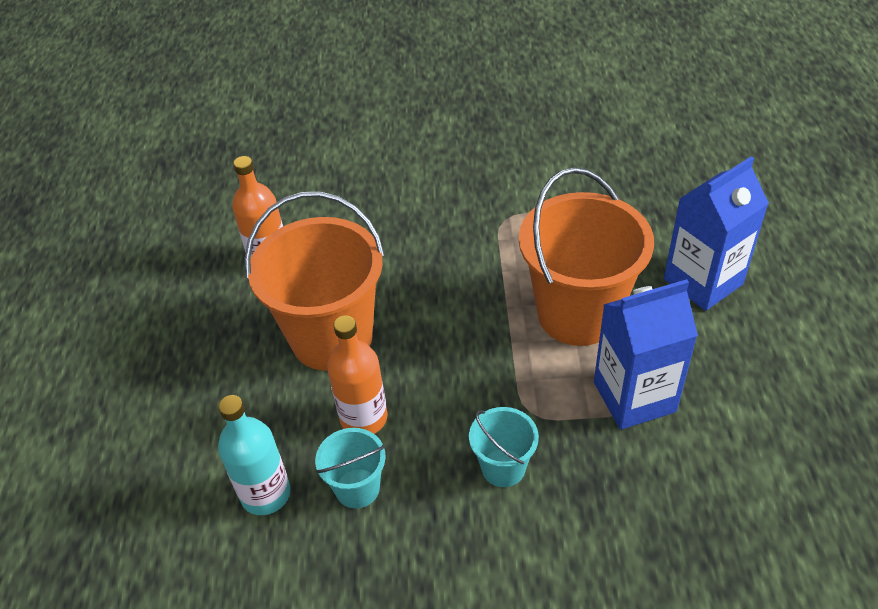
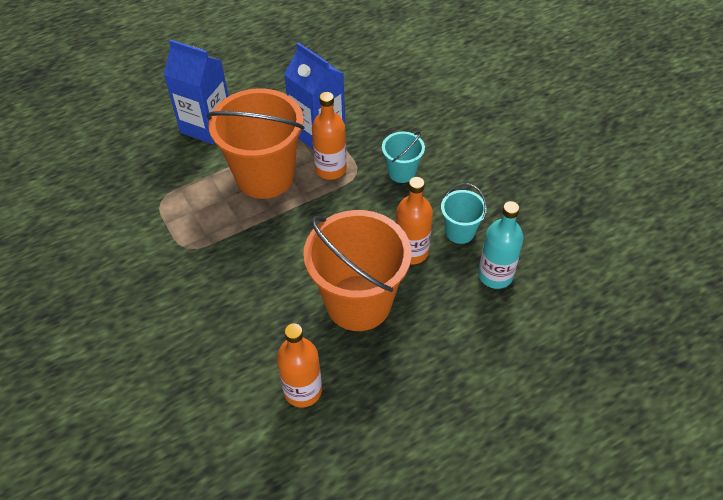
camera: 120 degrees left, 5 degrees up
(554, 386) = (331, 169): none -> orange bottle

